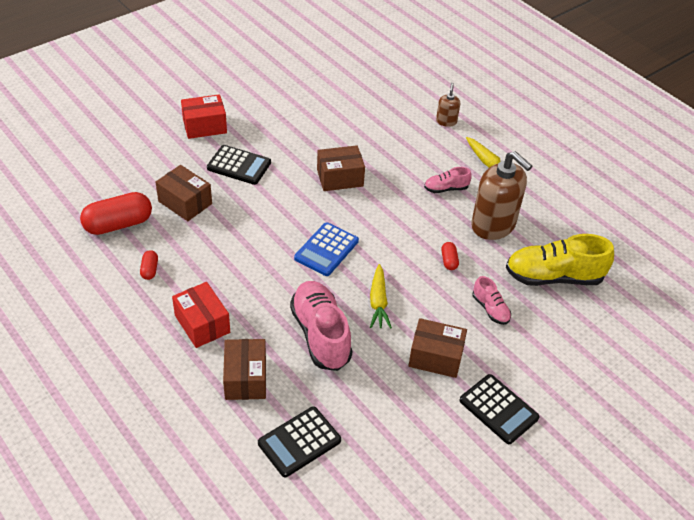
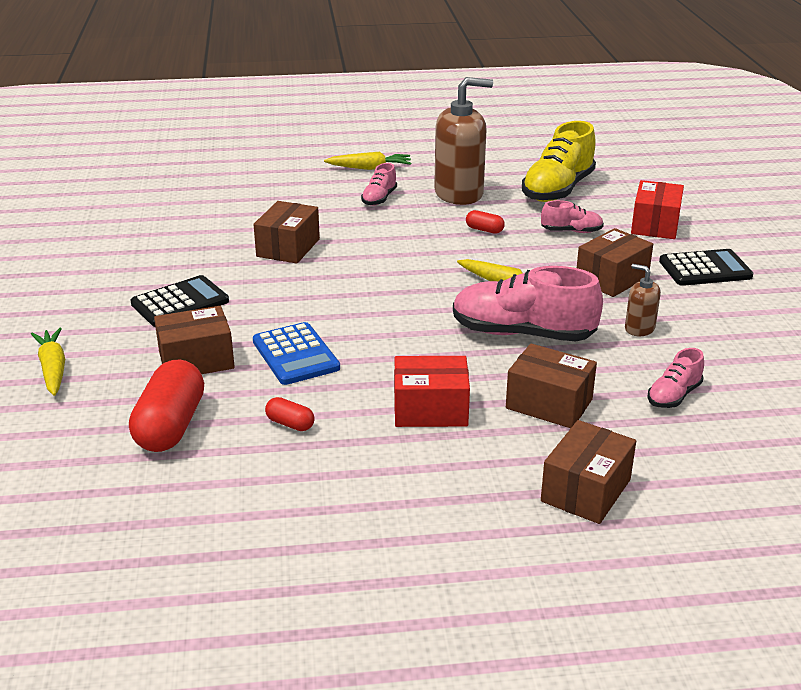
camera: 55 degrees left, 15 degrees down
(140, 154) = (53, 369): none -> yellow carrot
(164, 428) = (586, 490): none -> brown box
(204, 126) = (71, 305): red box -> red box (655, 225)
(299, 442) = (674, 396): black calculator -> pink shoe
(326, 250) = (393, 290): blue calculator -> blue calculator (295, 355)
(446, 121) = (279, 167): brown soap dispenser -> brown soap dispenser (639, 328)

